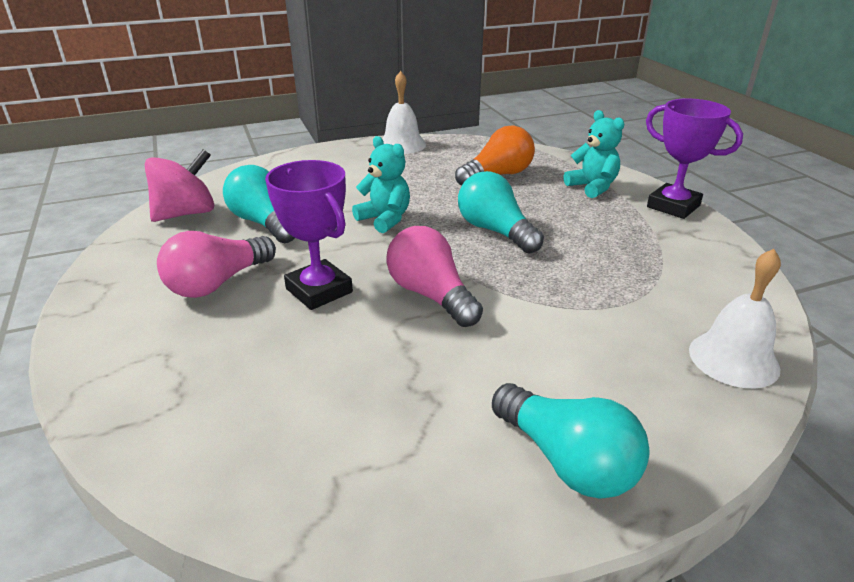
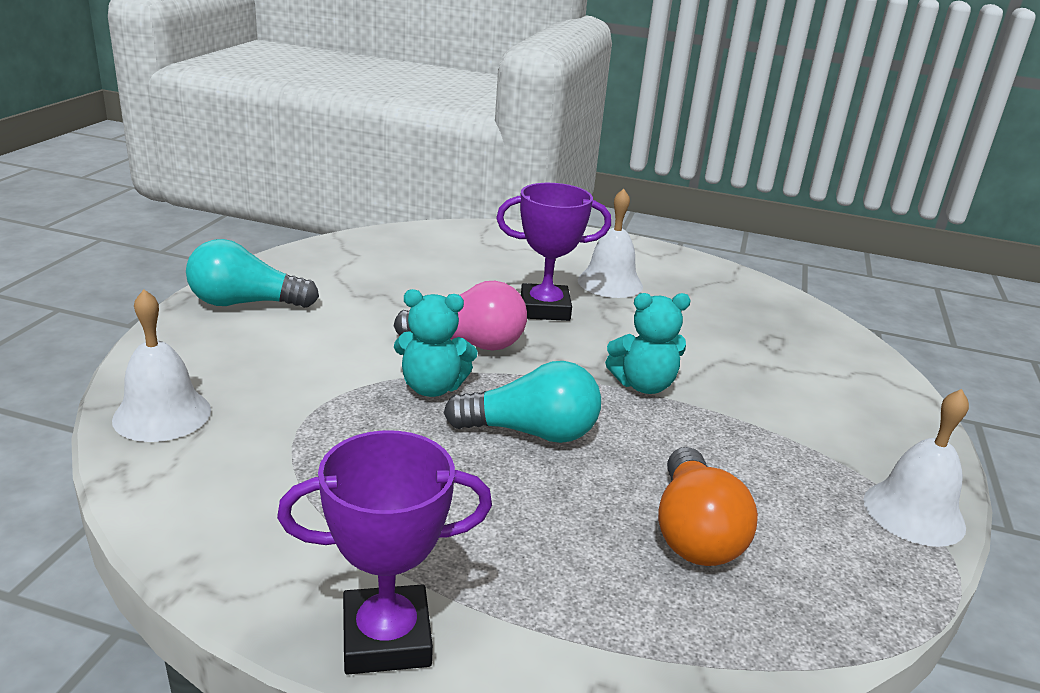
camera: 125 degrees right, 5 degrees down
(186, 213) = (768, 305): pink spinning top -> none
(217, 283) = (610, 283): pink light bulb -> white bell
(263, 223) = (707, 328): turquoise light bulb -> none
(592, 187) = (551, 602): turquoise teddy bear -> turquoise teddy bear (432, 387)

